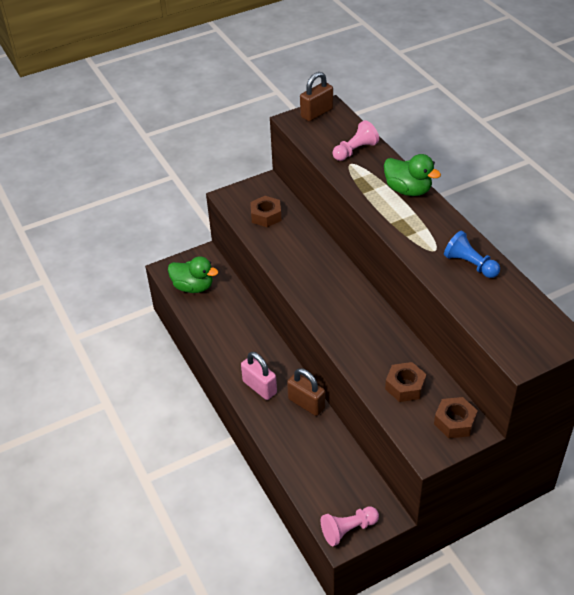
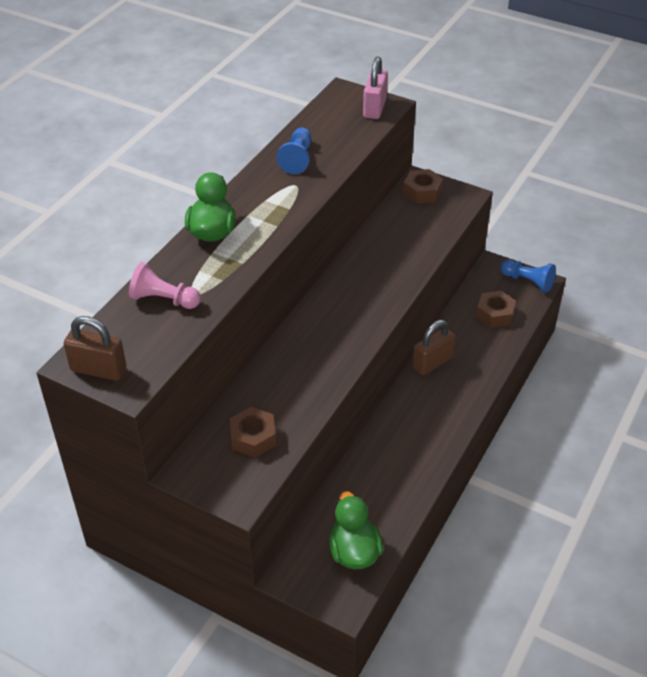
camera: 125 degrees left, 0 degrees up
(259, 387) = (444, 406): pink padlock -> pink padlock (374, 108)
(306, 403) = (432, 362): brown padlock -> brown padlock turned 45 degrees clockwise
(348, 530) = (528, 282): pink pawn -> blue pawn
(405, 386) = (412, 229): brown nut -> brown nut (495, 314)

